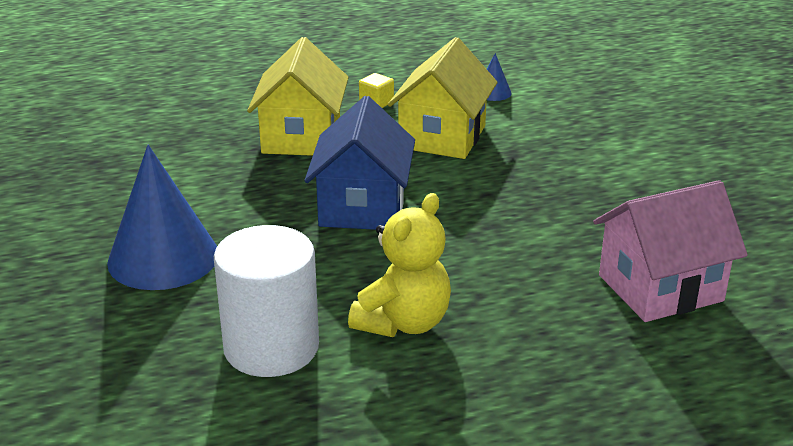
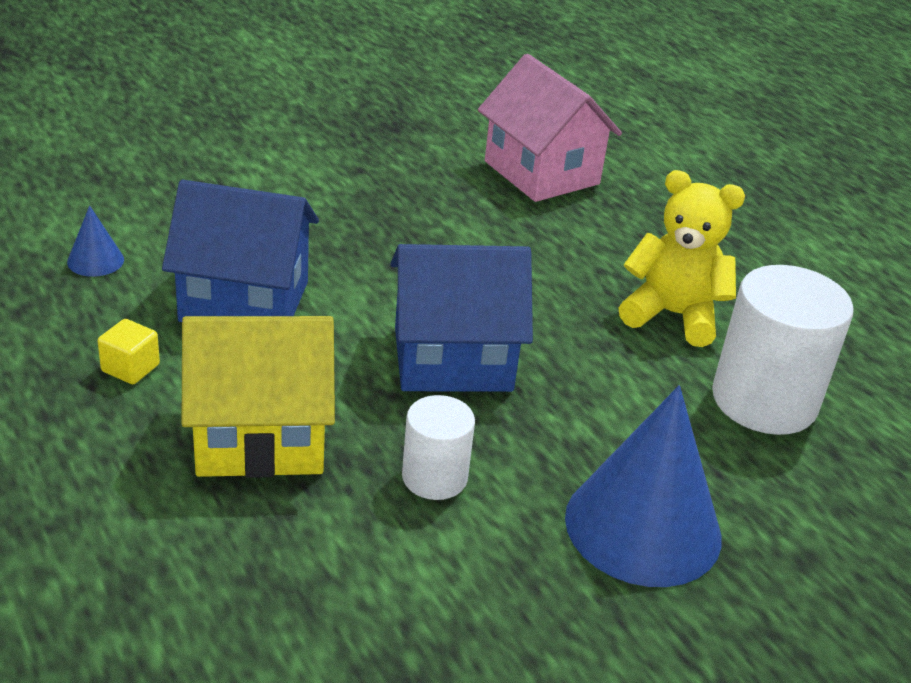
camera: 105 degrees left, 5 degrees up
(243, 188) = (434, 477): none -> white cylinder
(442, 137) = (244, 301): yellow house -> blue house

